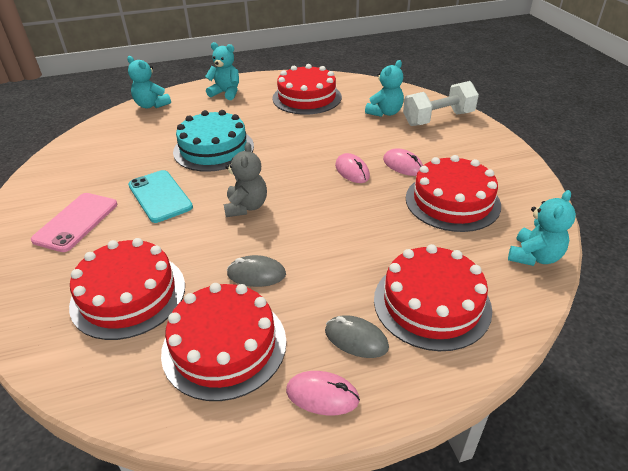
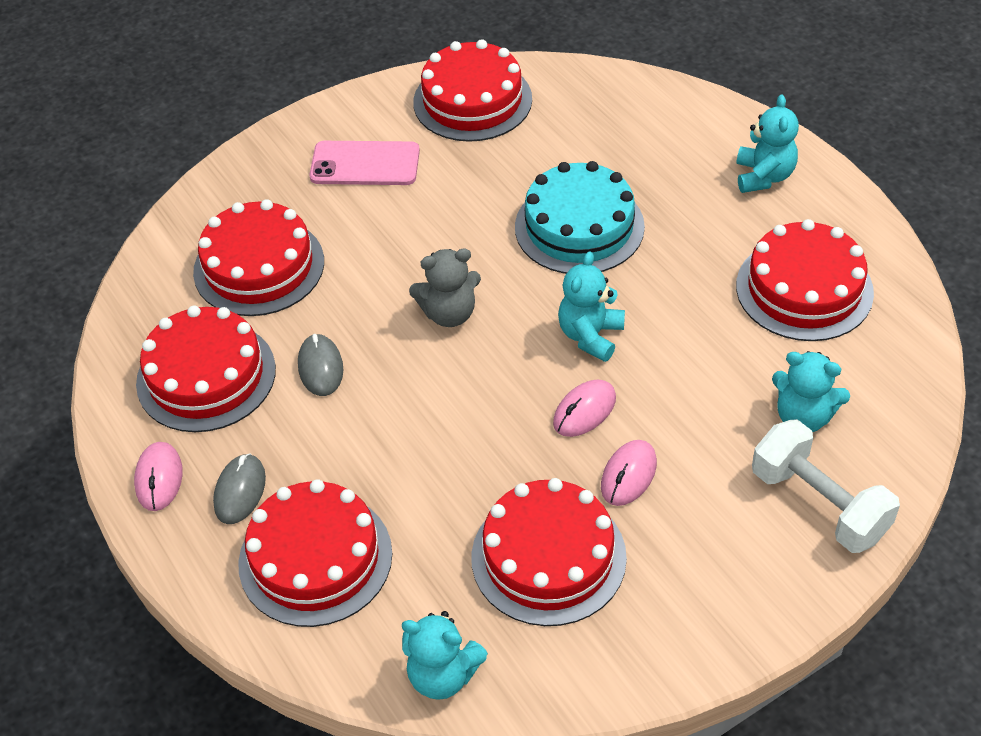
camera: 75 degrees right, 10 degrees up
(69, 167) = (472, 101): none -> red cake
(151, 105) = (675, 105): turquoise teddy bear -> turquoise teddy bear (590, 336)
(160, 196) = (442, 217): turquoise phone -> none

